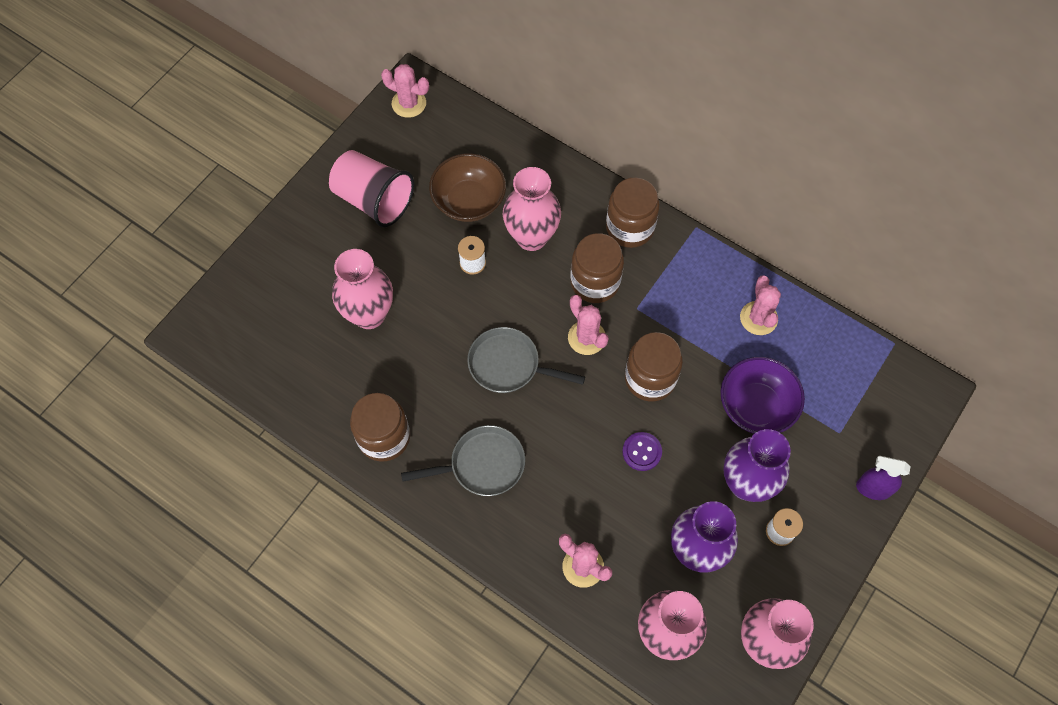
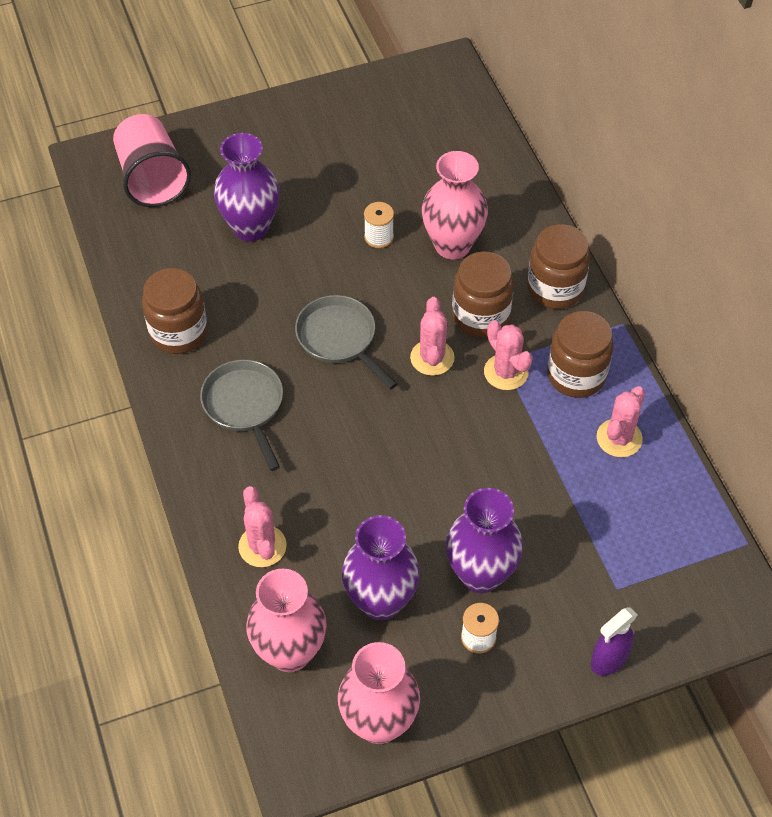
camera: 35 degrees right, 10 degrees down
(369, 314) = (251, 227): pink vase -> purple vase
(374, 200) = (333, 139): pink cup -> pink cup (152, 178)
(409, 103) = (432, 78): pink cactus -> pink cactus (506, 372)
(469, 201) = (419, 185): brown bowl -> none
(482, 465) = (245, 406): grey pan -> grey pan turned 135 degrees counterclockwise
(642, 452) = (401, 484): purple button -> none
(650, 378) = (463, 427): brown jar -> brown jar (576, 375)
(756, 406) = (549, 513): purple bowl -> none
(872, 488) = (608, 660): purple spray bottle -> purple spray bottle turned 90 degrees counterclockwise

